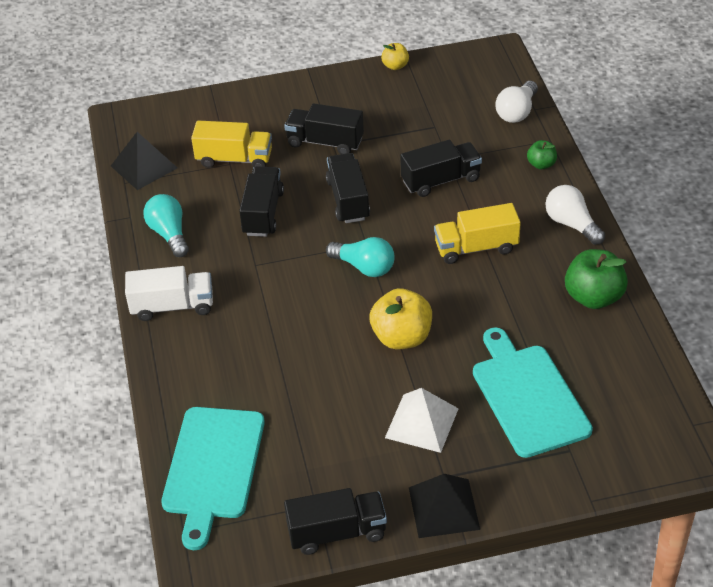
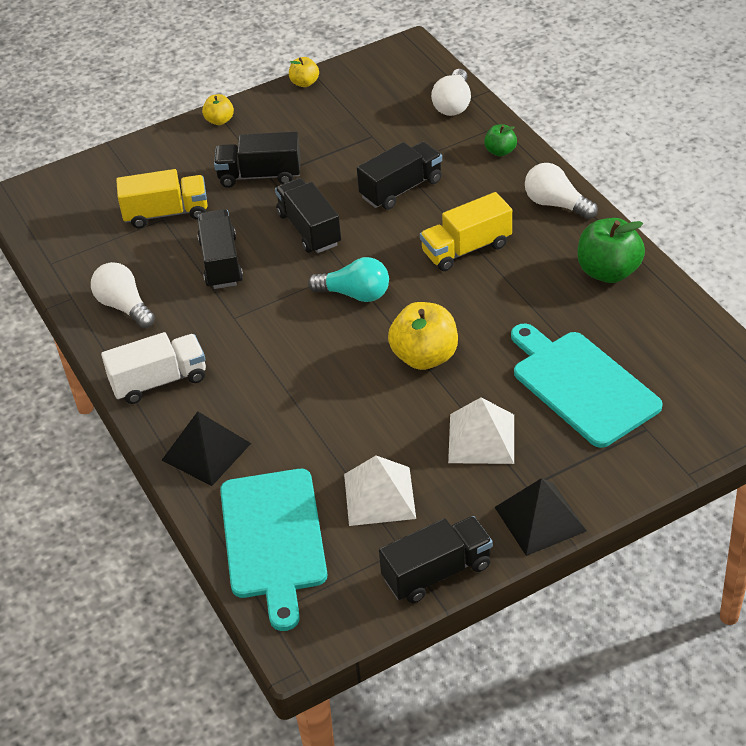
camera: 15 degrees left, 0 degrees up
(144, 167) = (66, 242): black pyramid -> black pyramid (206, 451)
(169, 234) = (124, 306): turquoise light bulb -> white light bulb
(310, 85) = (219, 120): none -> yellow apple
(315, 452) = (379, 496): none -> white pyramid

